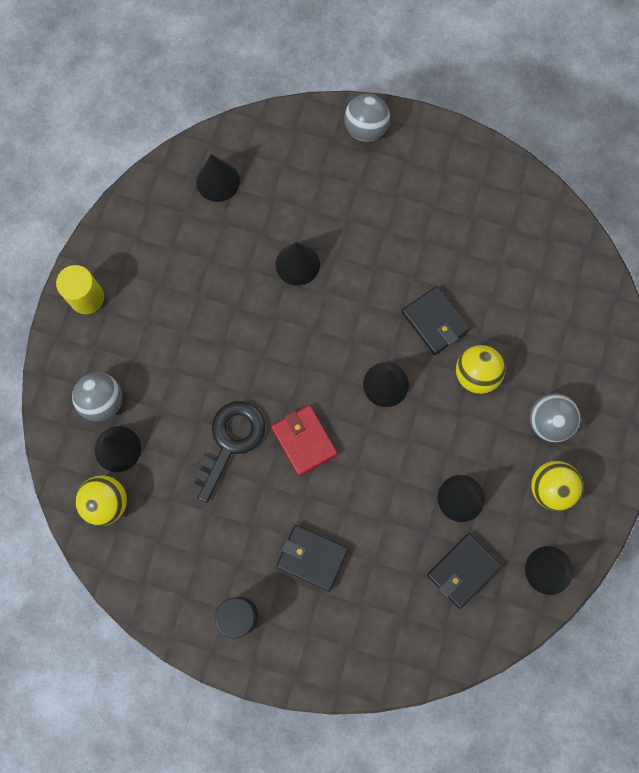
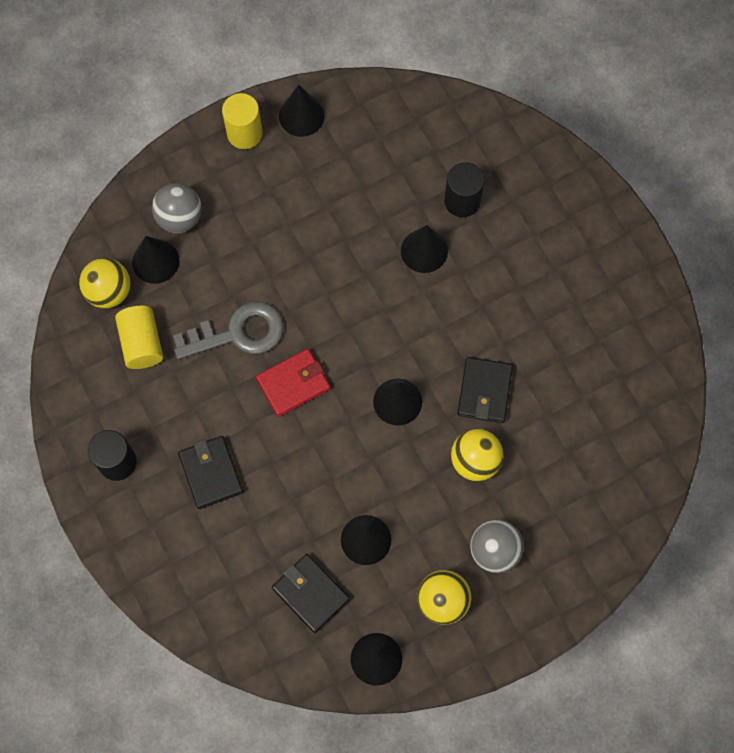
camera: 45 degrees right, 5 degrees down
(169, 516) = (142, 343): none -> yellow cylinder
(218, 181) = (428, 135): black cone -> black cone (301, 116)
(229, 442) = (238, 333): black key -> grey key
(288, 206) = (462, 201): none -> black cylinder
(304, 441) = (293, 384): red wallet -> red wallet turned 45 degrees clockwise
(365, 129) = (584, 197): grey ball -> none
(463, 571) = (311, 593): black wallet -> black wallet turned 45 degrees clockwise

